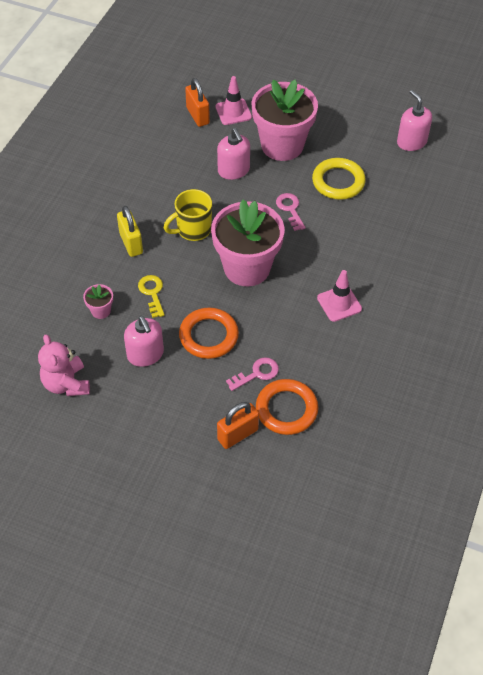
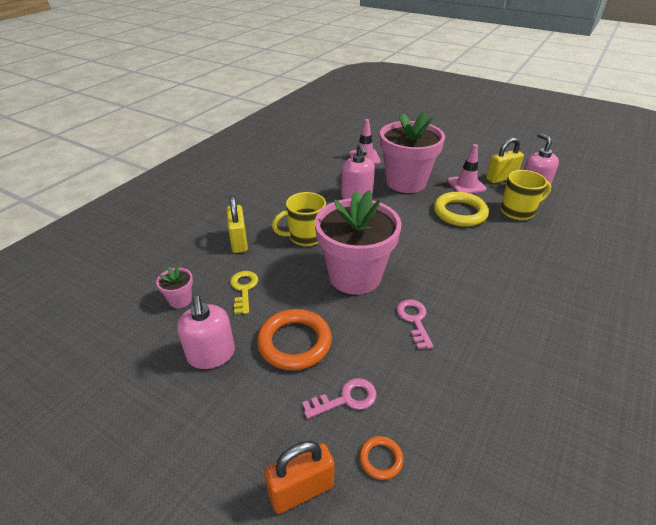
camera: 10 degrees right, 15 degrees down
(66, 384) = (100, 378): pink teddy bear -> none
(198, 116) = (332, 157): orange padlock -> none
(286, 409) = (380, 459): orange ring -> orange ring, size x0.47
(290, 209) = (409, 230): pink key -> pink key (414, 320)
(339, 303) = (460, 325): pink traffic cone -> pink traffic cone (466, 185)
(381, 128) = (501, 178): none -> yellow padlock
(394, 173) = (518, 211): none -> yellow mug

